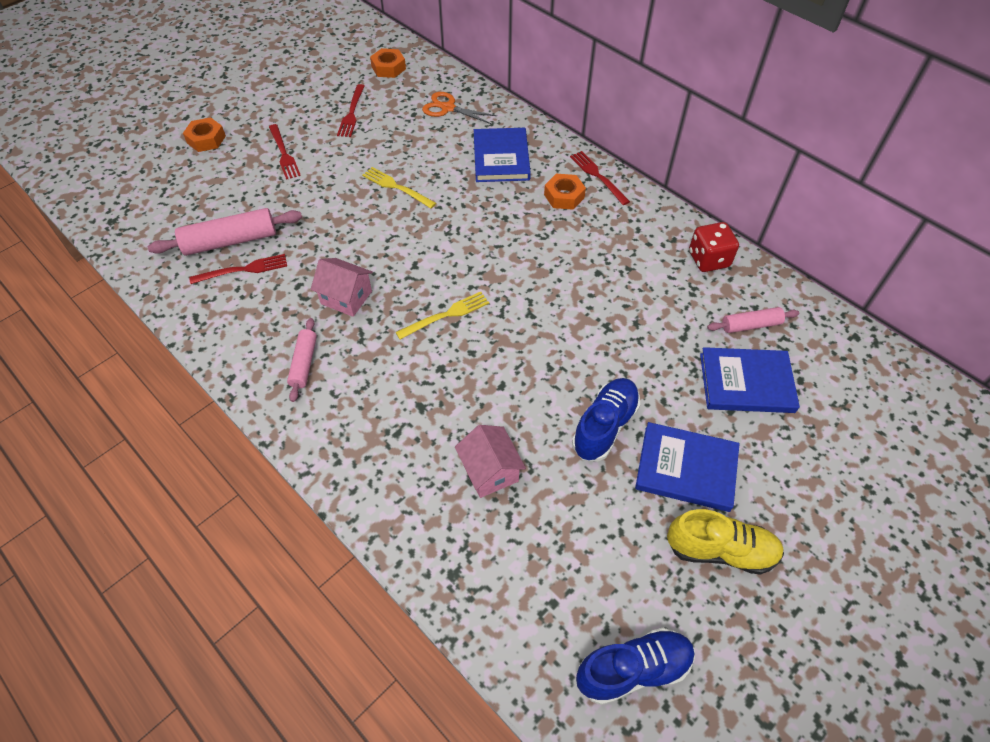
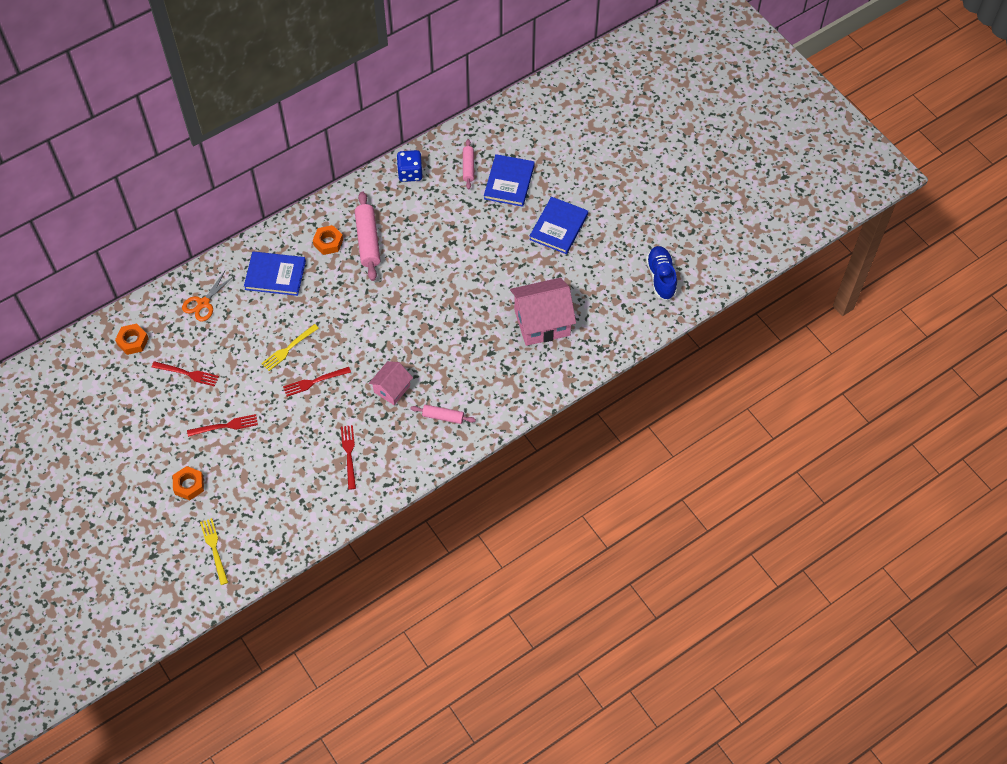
camera: 80 degrees left, 5 degrees up
(230, 241) = (317, 464): pink rolling pin -> pink rolling pin (368, 241)
(447, 314) = (421, 330): yellow fork -> yellow fork (214, 548)
(490, 471) = (542, 322): pink house -> pink house, size x1.75
(597, 176) = (313, 218): red fork -> red fork (314, 382)
(604, 426) = (524, 259): blue shoe -> none
(708, 259) = (410, 173): red dice -> blue dice
(720, 550) = (608, 225): yellow shoe -> none

